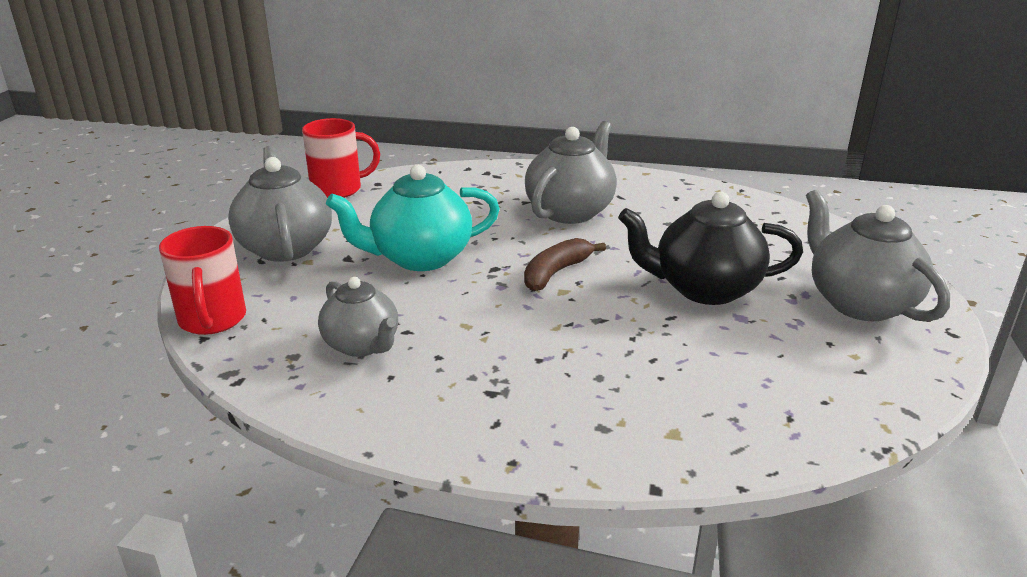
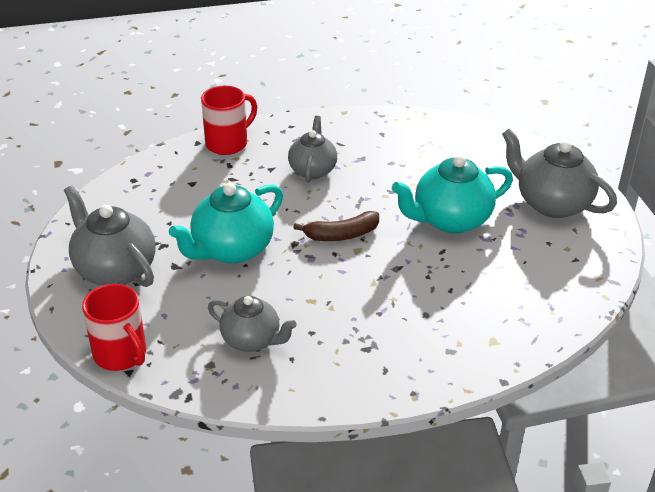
camera: 25 degrees left, 10 degrees up
(339, 189) = (105, 196): red mug -> red mug (228, 143)
(556, 273) = (341, 235): brown banana -> brown banana turned 120 degrees counterclockwise
(570, 211) = (312, 170): grey teapot -> grey teapot, size x0.66
(704, 289) = (450, 220): black teapot -> turquoise teapot

